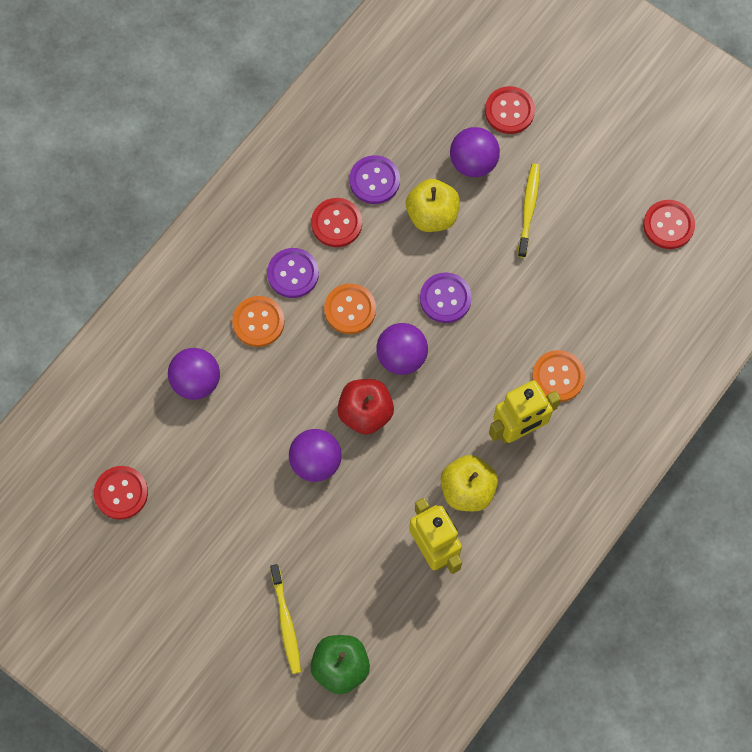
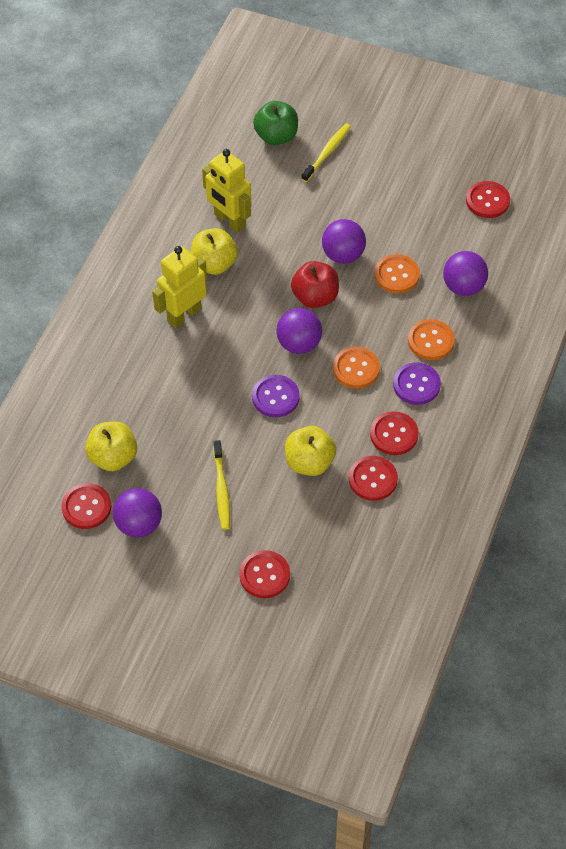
camera: 165 degrees right, 15 degrees down
(286, 622) = (327, 153): yellow toothbrush -> yellow toothbrush turned 60 degrees clockwise
(374, 180) = (373, 479): purple button -> red button
(473, 162) = (285, 518): purple ball -> purple ball (139, 524)
(558, 377) = (160, 360): orange button -> orange button (397, 275)
(631, 273) = (113, 457): none -> yellow apple

